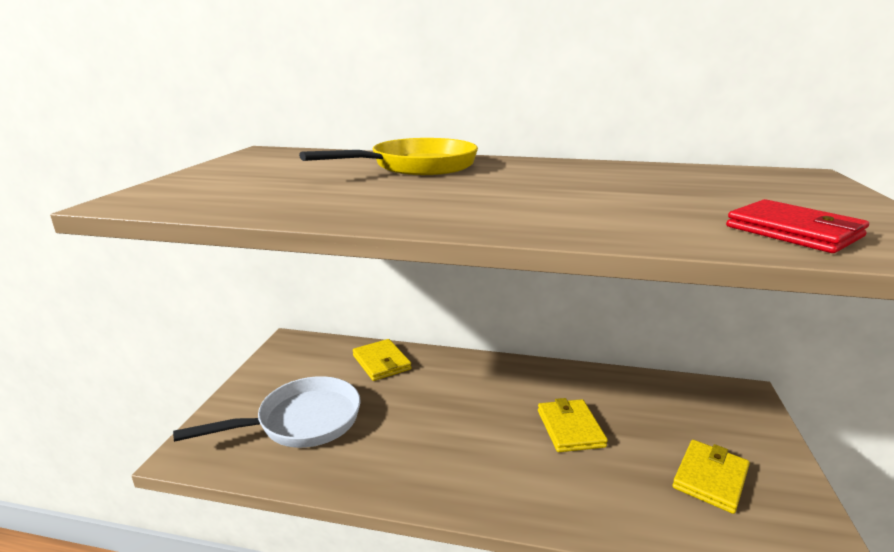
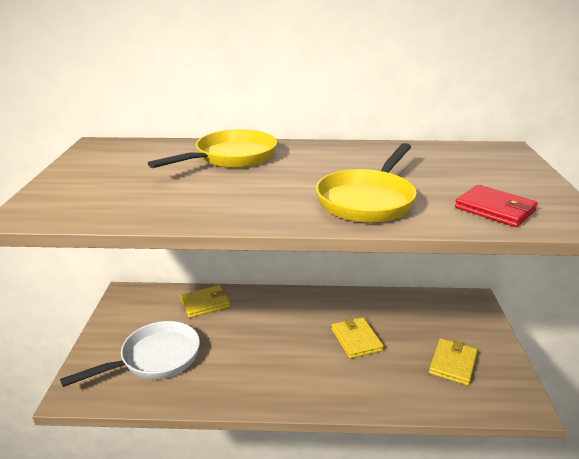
camera: 10 degrees left, 5 degrees up
(381, 362) = (205, 303): yellow wallet -> yellow wallet turned 75 degrees counterclockwise
(590, 212) = (368, 200): none -> yellow pan

